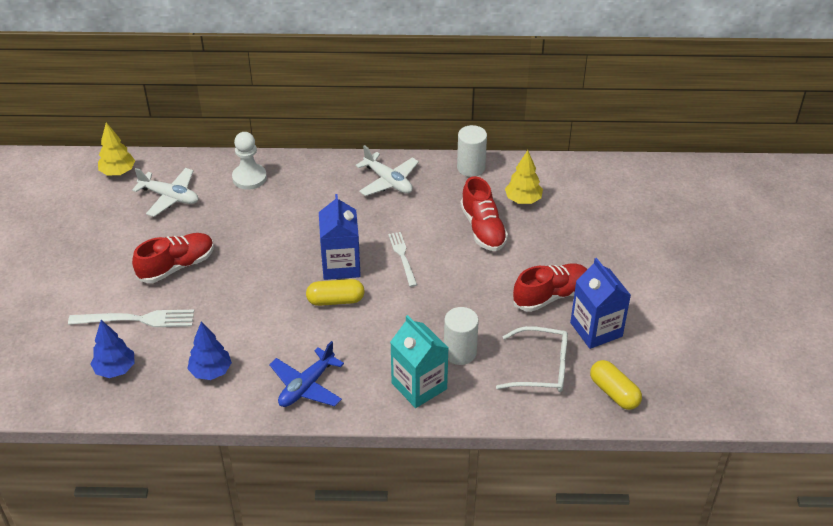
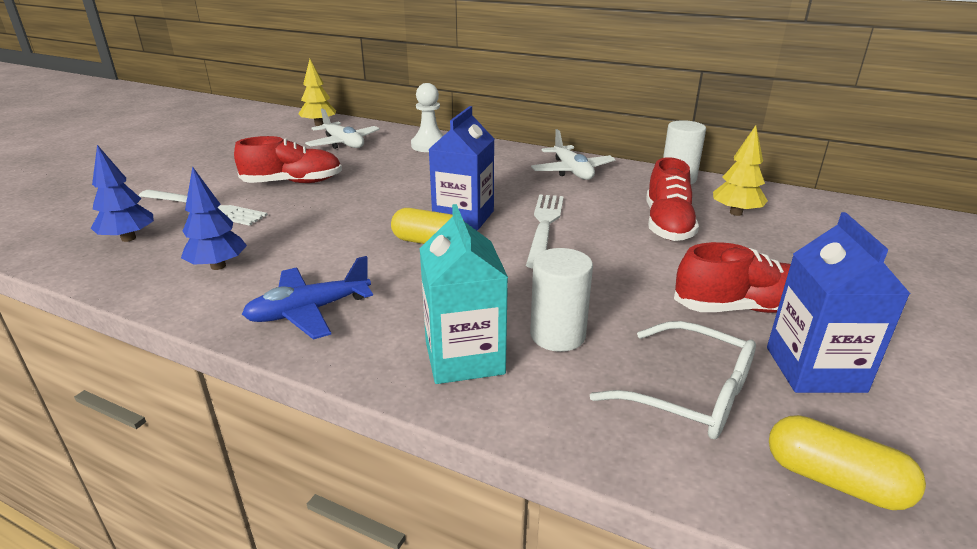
camera: 25 degrees right, 15 degrees down
(402, 257) = (544, 226): white fork -> white fork, size x1.53
(614, 392) = (834, 480): yellow capsule -> yellow capsule turned 45 degrees counterclockwise

